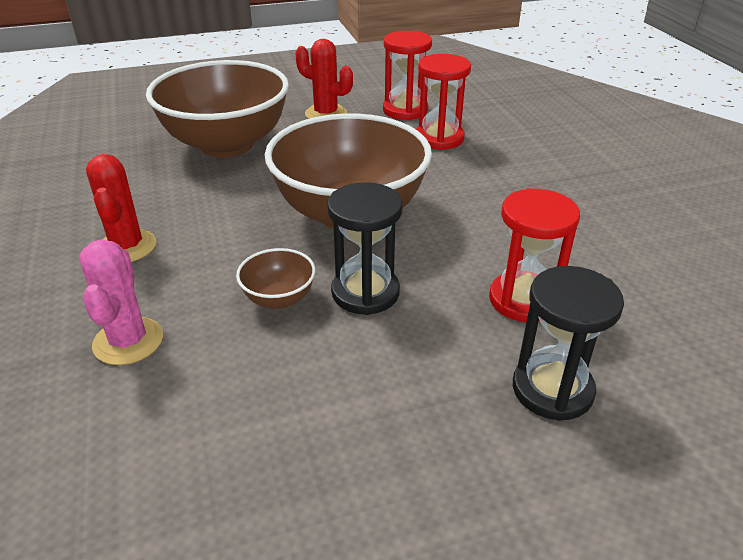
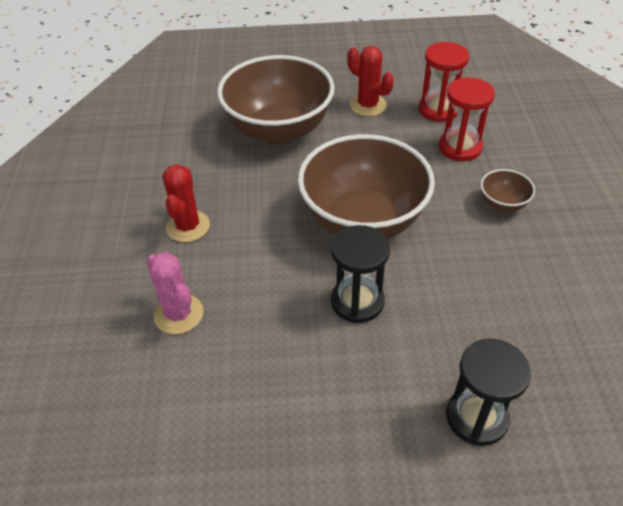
camera: 15 degrees right, 10 degrees up
(128, 341) = (178, 314): pink cactus -> pink cactus turned 45 degrees counterclockwise
(279, 298) = (291, 295): brown bowl -> brown bowl (502, 204)
(523, 300) = (480, 331): red hourglass -> none

